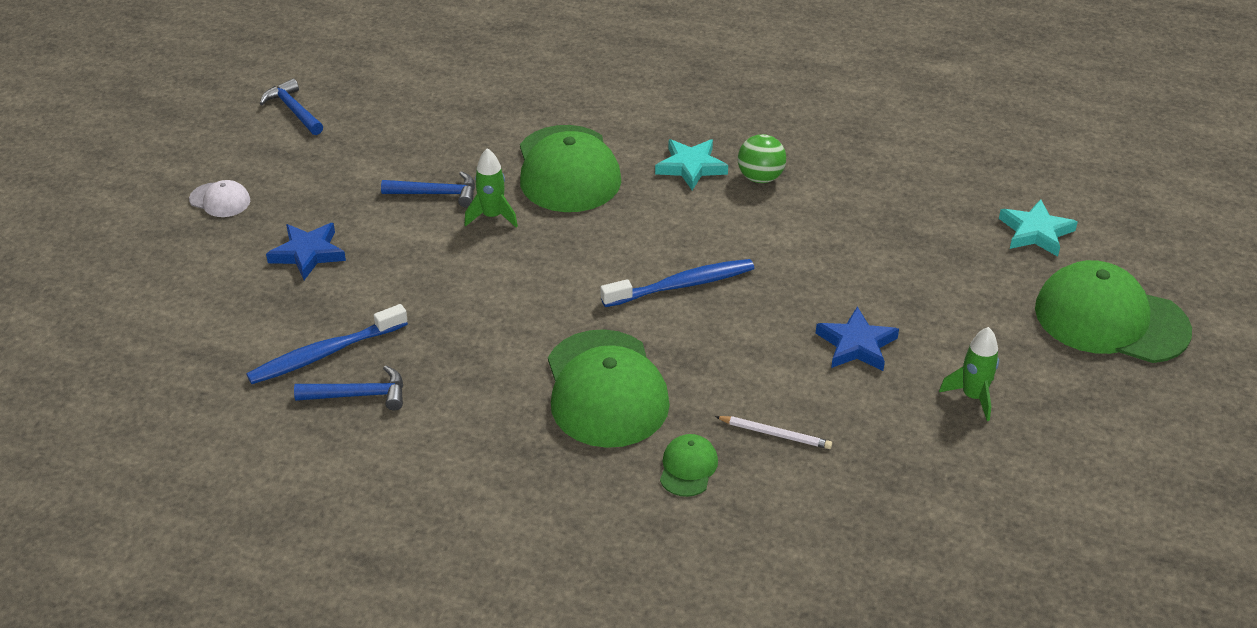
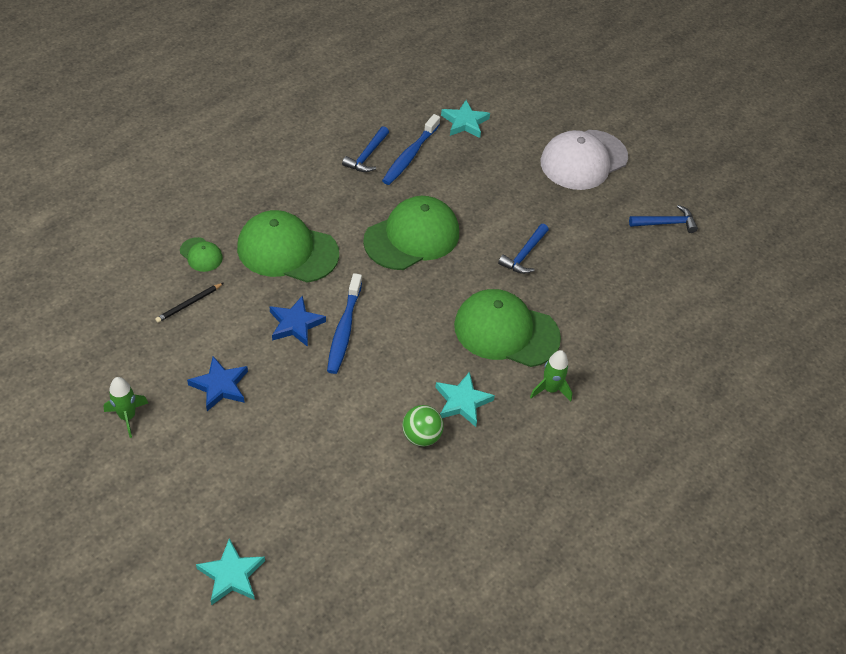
camera: 115 degrees right, 10 degrees up
(212, 328) = (465, 122): none -> turquoise star
(220, 200) = (583, 160): white cap -> white cap, size x2.22
(308, 253) = (504, 178): blue star -> blue star (295, 324)
(325, 353) = (410, 155): blue toothbrush -> blue toothbrush turned 150 degrees counterclockwise
(492, 216) = (481, 271): green rocket -> green rocket (550, 389)
(775, 434) = (189, 304): white pencil -> black pencil
(1110, 319) = (114, 551): green cap -> green cap (412, 237)

